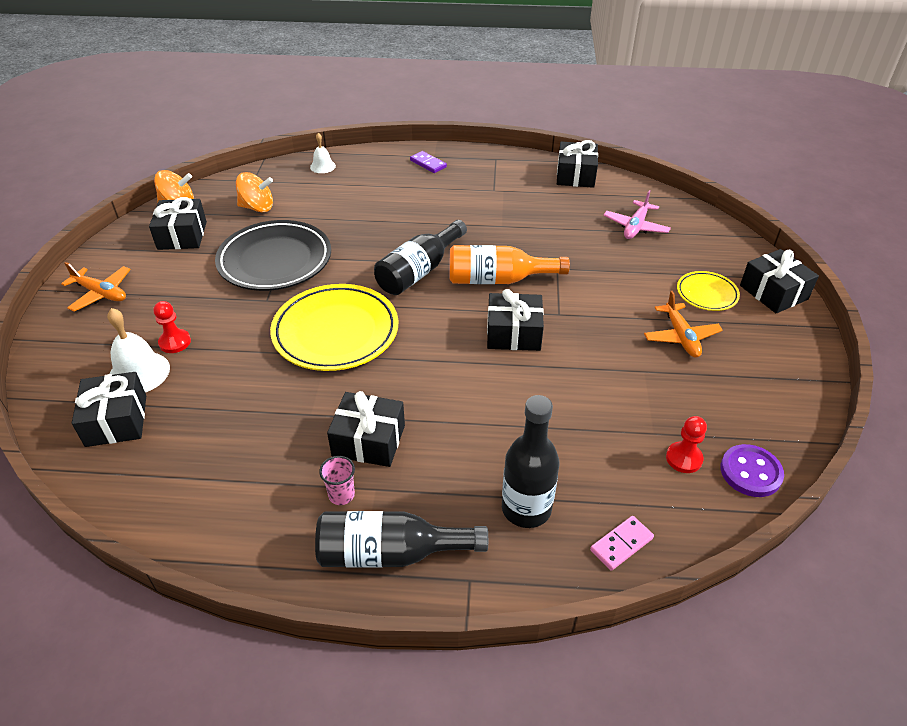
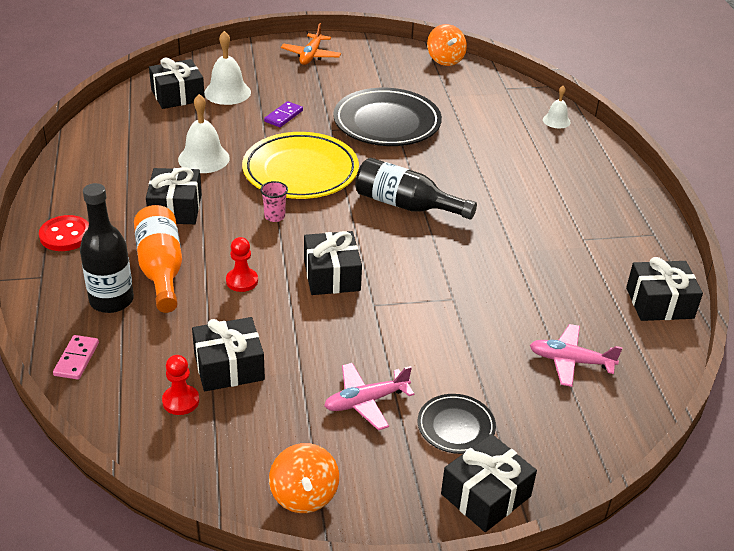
camera: 75 degrees right, 5 degrees down
(175, 342) = (265, 99): red pawn -> red pawn (242, 281)
(182, 235) = (401, 71): black gift -> black gift (229, 367)
(257, 207) = (463, 98): orange spinning top -> orange spinning top (304, 495)
(276, 407) = (203, 158): none -> white bell
(341, 495) = (118, 204): pink cup -> pink cup (274, 216)
(391, 553) = (65, 235): black bottle -> red button
(428, 164) = (607, 186): purple domino -> purple domino (283, 116)
(498, 280) = (414, 258): orange bottle -> orange bottle (161, 269)
(621, 544) = (76, 359): pink domino -> pink domino turned 60 degrees clockwise
(681, 337) = (366, 401): orange plane -> pink plane
(706, 294) = (456, 427): yellow plate -> black plate
(750, 472) = (168, 452): purple button -> none

